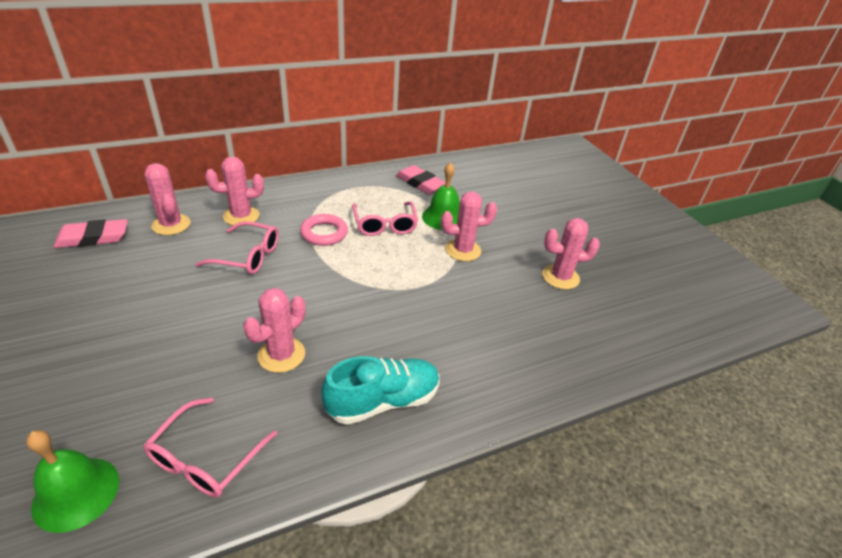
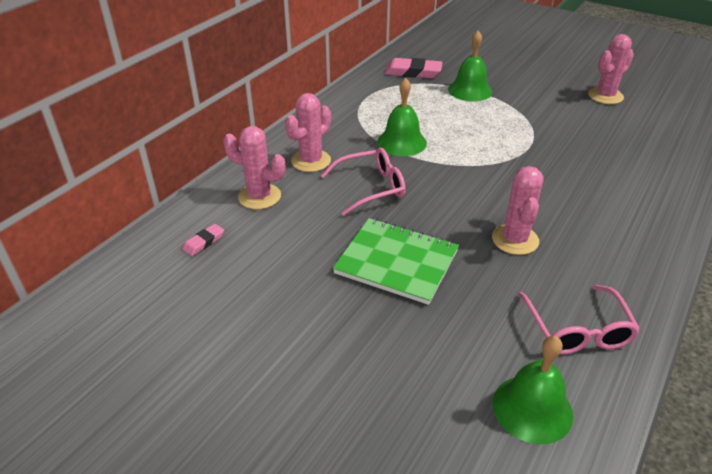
camera: 30 degrees left, 0 degrees up
(93, 238) = (204, 242): pink eraser -> pink eraser, size x0.53
(175, 320) = (396, 262): none -> green notebook
(324, 233) = (401, 142): pink ring -> green bell
(383, 401) = (624, 229): turquoise shoe -> none
(385, 225) = (437, 115): pink glasses -> none
(463, 250) = (519, 107): pink cactus -> none

